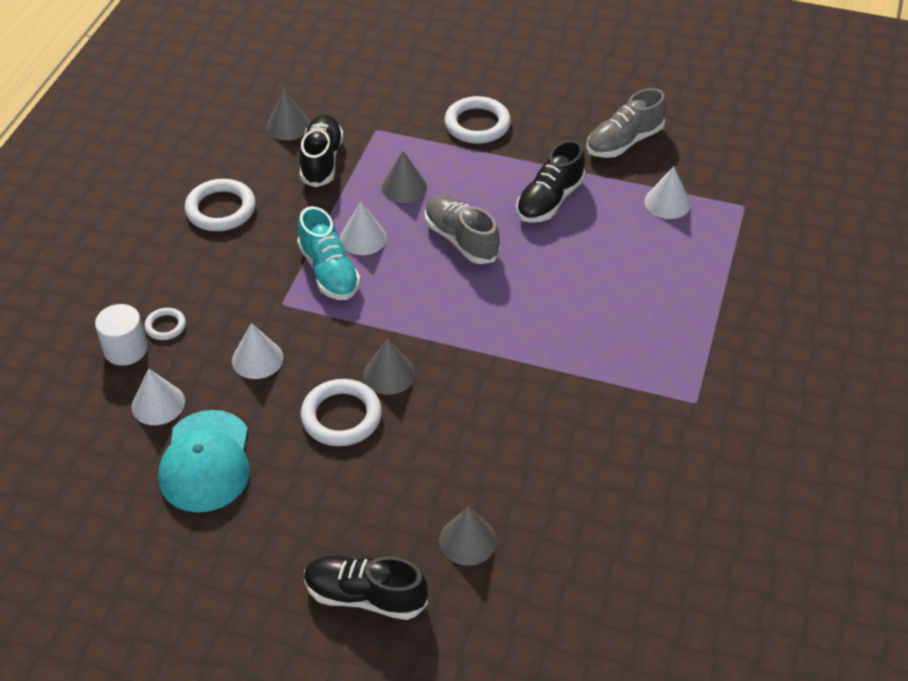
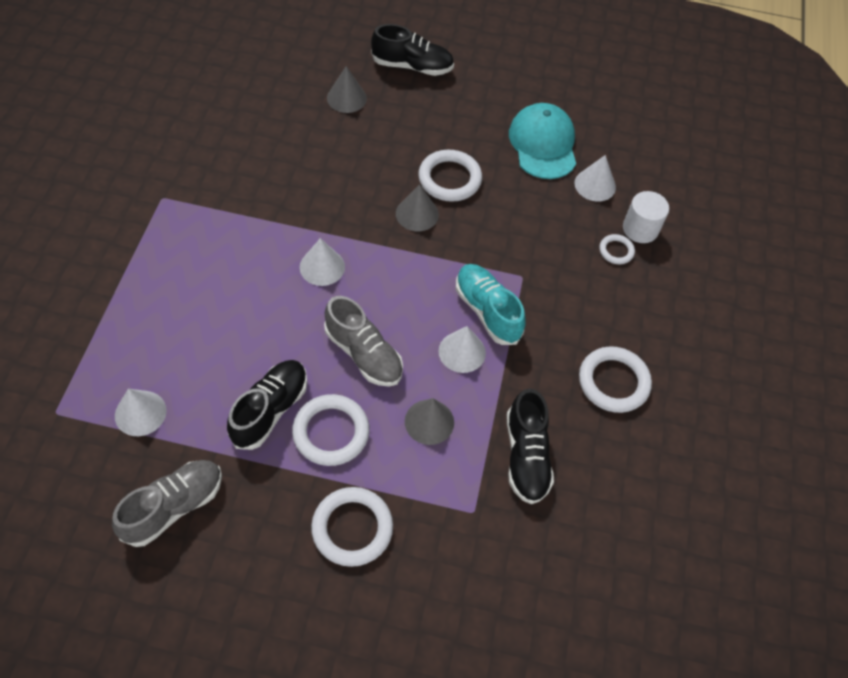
camera: 170 degrees right, 10 degrees up
(257, 359) = (529, 224): white cone -> white cone (322, 267)
(288, 125) = (578, 512): grey cone -> none
(494, 183) = (331, 432): none -> white ring

